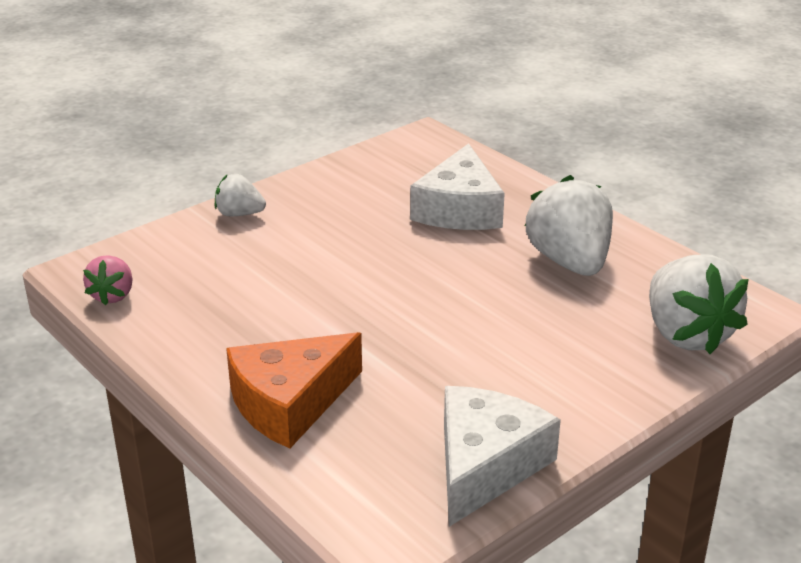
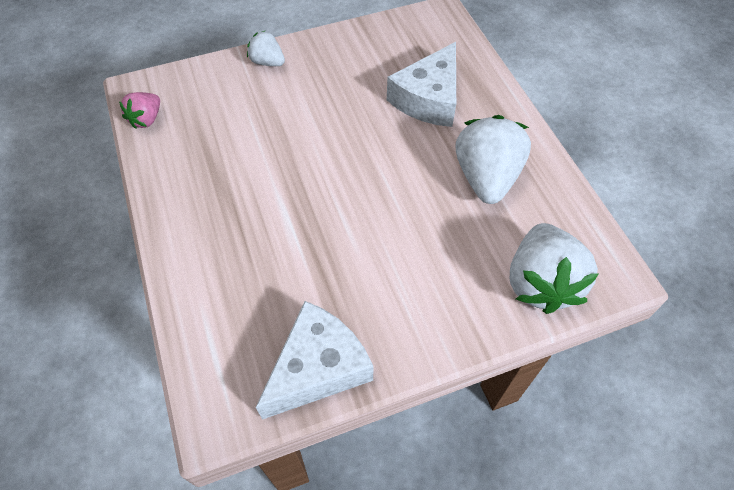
camera: 20 degrees right, 25 degrees up
(290, 403) = (213, 260): orange cheese -> none

